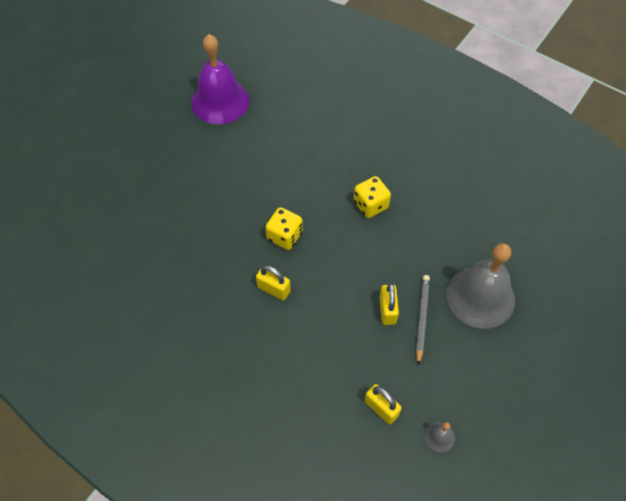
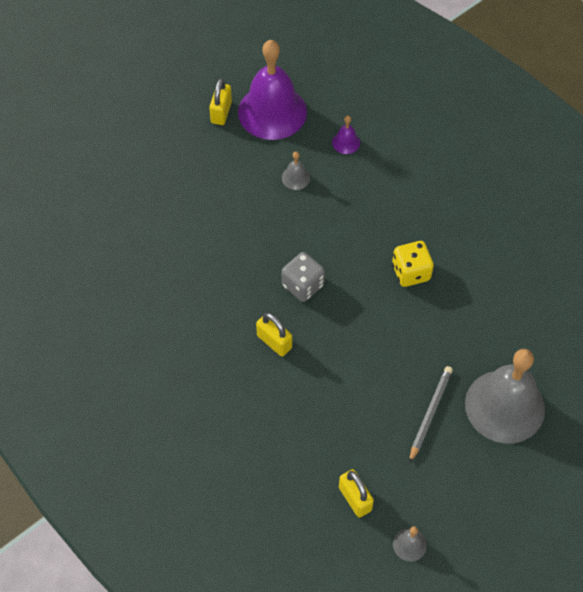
camera: 15 degrees right, 0 degrees up
(254, 149) = (295, 178): none -> grey bell
(284, 236) = (303, 285): yellow dice -> grey dice
(287, 113) = (346, 142): none -> purple bell
(387, 310) = (394, 395): yellow padlock -> yellow padlock (221, 112)

